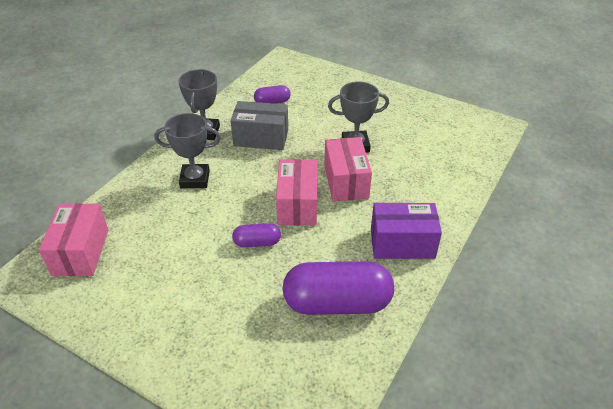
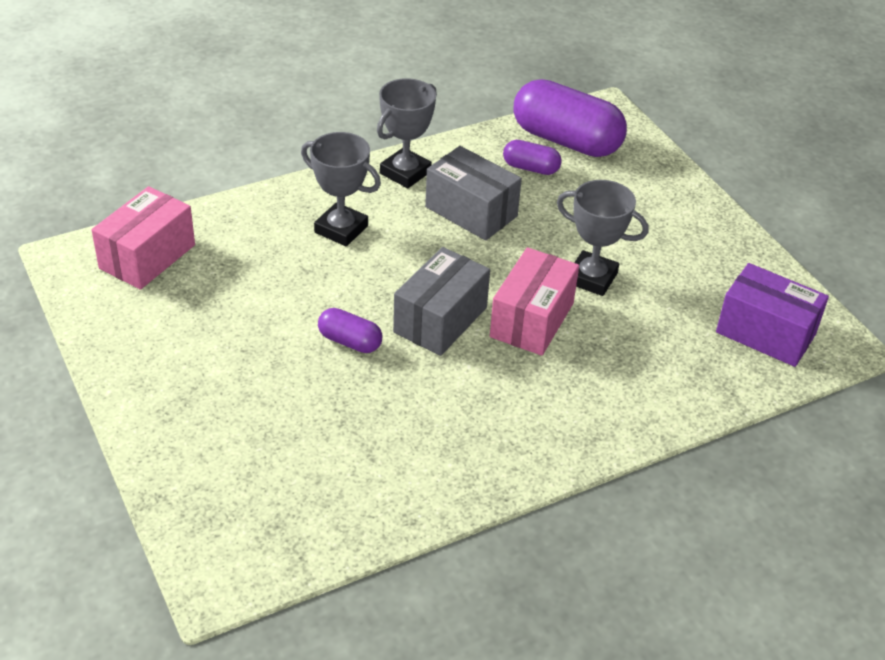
camera: 30 degrees right, 0 degrees up
(297, 205) = (440, 320): pink box -> grey box
(337, 303) = (382, 457): purple capsule -> purple capsule (566, 140)
(402, 243) = (531, 432): purple box -> purple box (765, 333)

